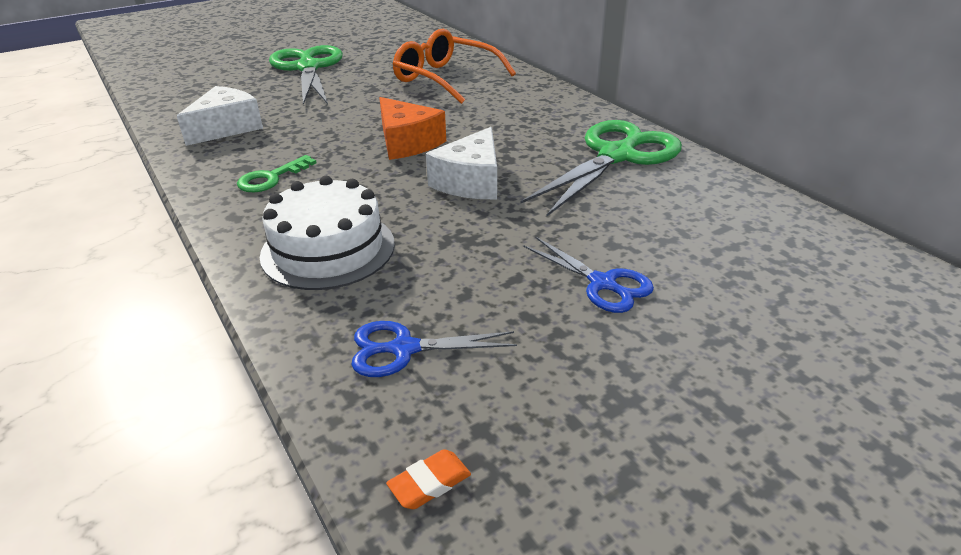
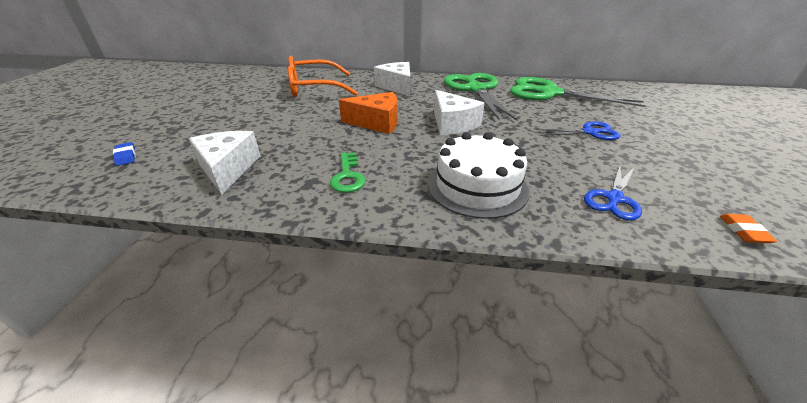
camera: 50 degrees left, 0 degrees up
(204, 87) = (126, 156): none -> blue eraser
(308, 68) = (197, 113): green scissors -> green scissors (550, 93)
(530, 111) = (397, 86): none -> white cheese

